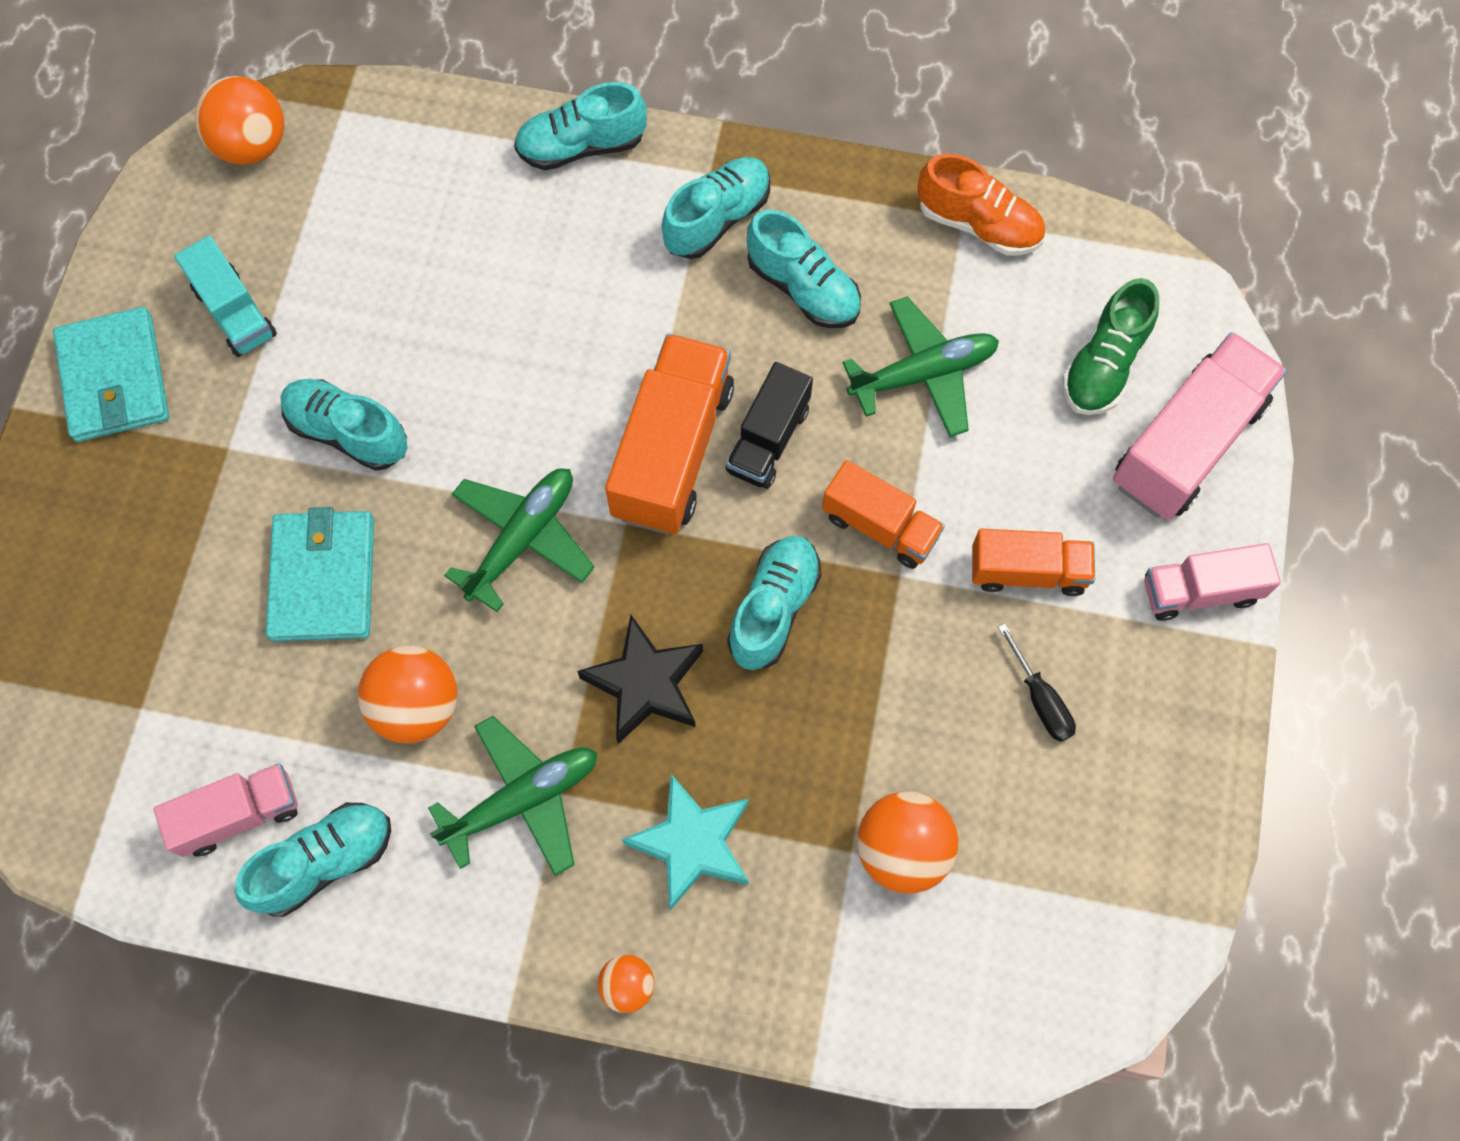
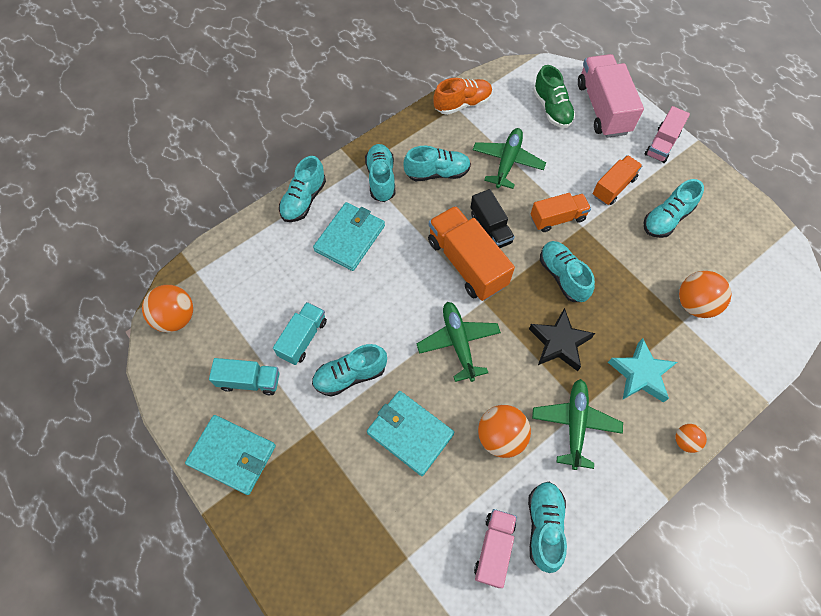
camera: 50 degrees left, 5 degrees down
(354, 326) = (303, 338): none -> turquoise truck
(571, 258) = (350, 238): none -> turquoise wallet
(1040, 699) = (666, 219): black screwdriver -> turquoise shoe

